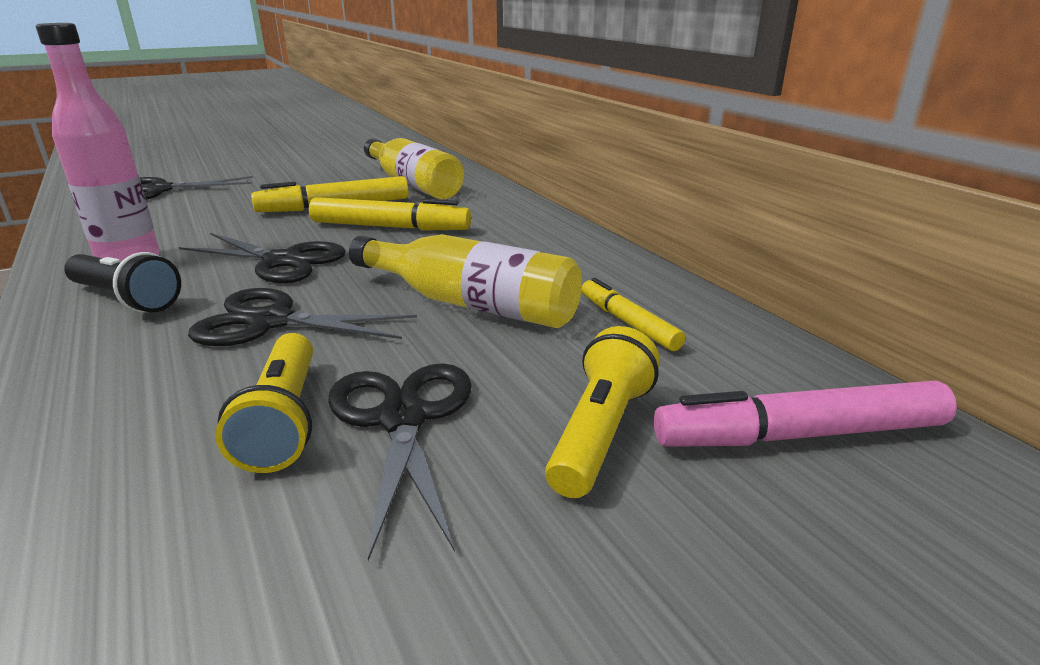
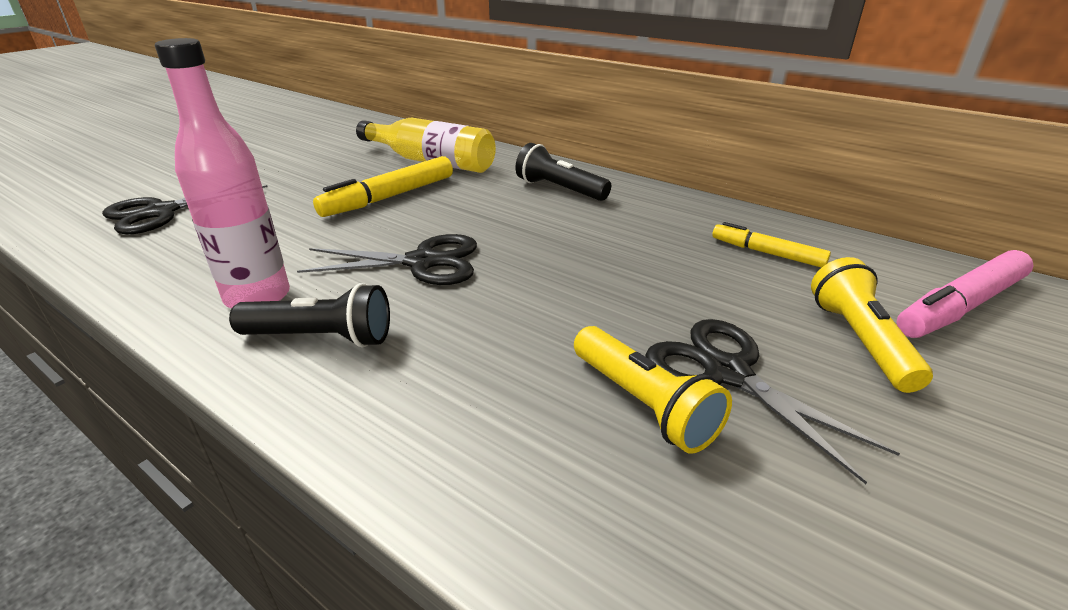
camera: 25 degrees left, 5 degrees up
(271, 321) = (501, 322): black scissors -> none
(390, 227) = (473, 208): yellow marker -> none
(471, 303) = (639, 264): yellow bottle -> none
(495, 225) = (559, 189): none -> black flashlight

